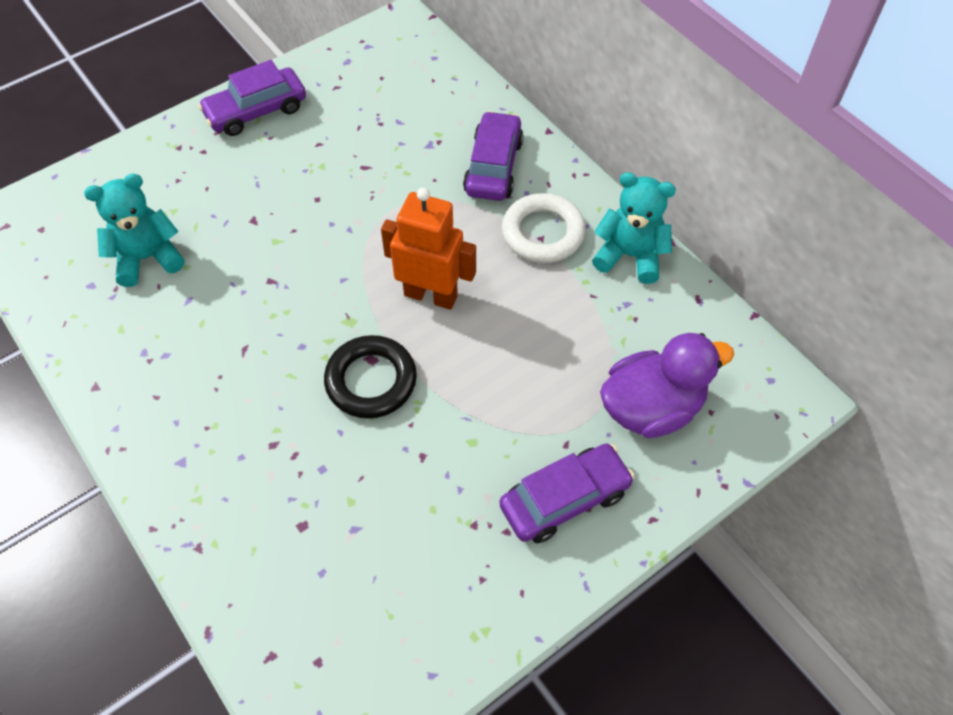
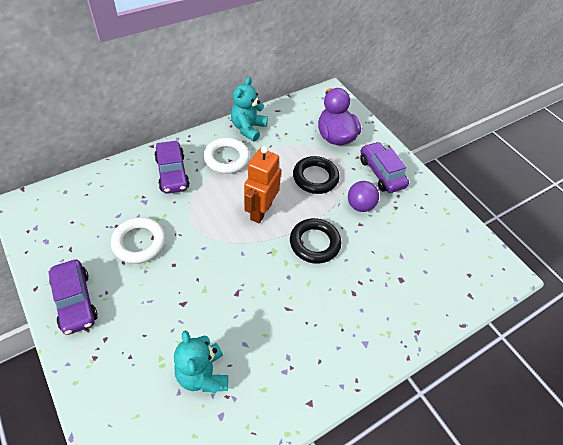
camera: 90 degrees left, 5 degrees down
(352, 154) = (139, 243): none -> white ring
(467, 456) = (360, 205): none -> purple ball
(493, 167) = (172, 173): purple car -> purple car turned 120 degrees counterclockwise
(525, 375) = (315, 177): none -> black ring

